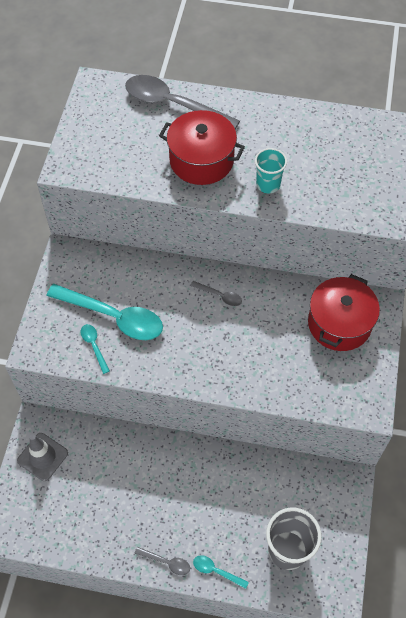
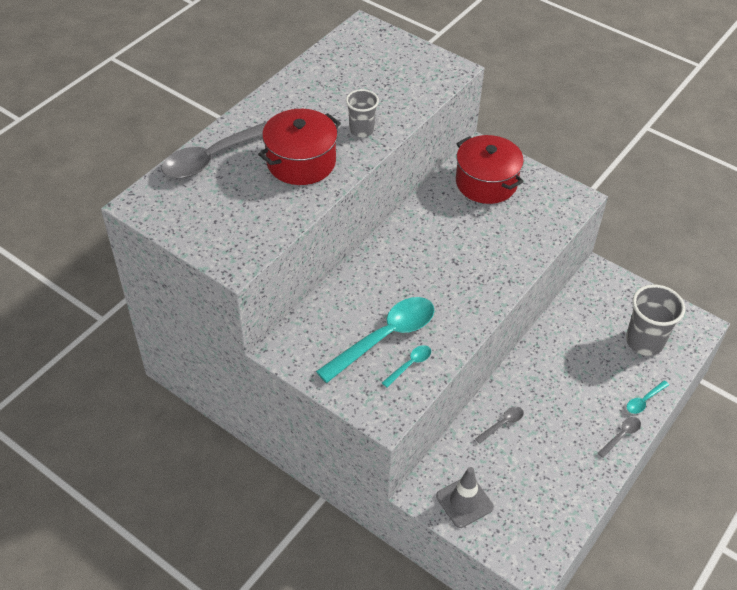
camera: 65 degrees left, 10 degrees down
(94, 346) = (410, 365): turquoise spoon -> turquoise spoon turned 135 degrees clockwise
(220, 296) = (409, 249): grey spoon -> grey spoon (502, 424)
(268, 184) = (361, 130): turquoise cup -> grey cup

